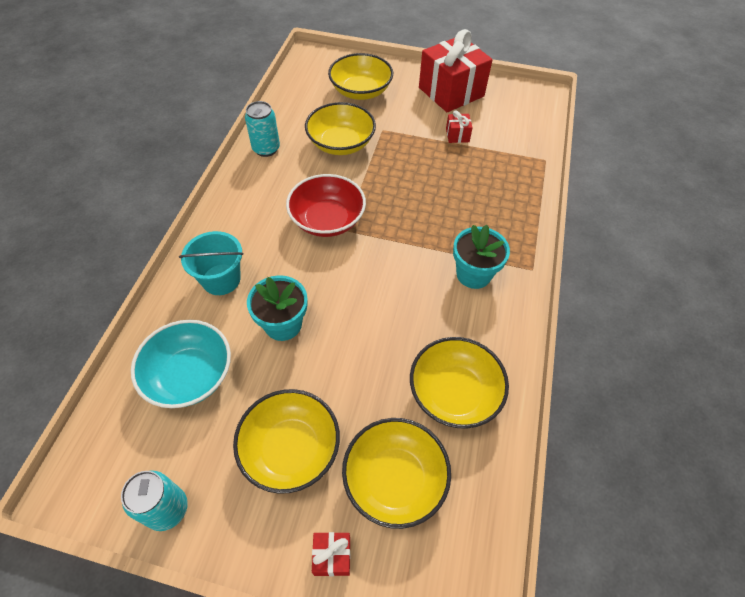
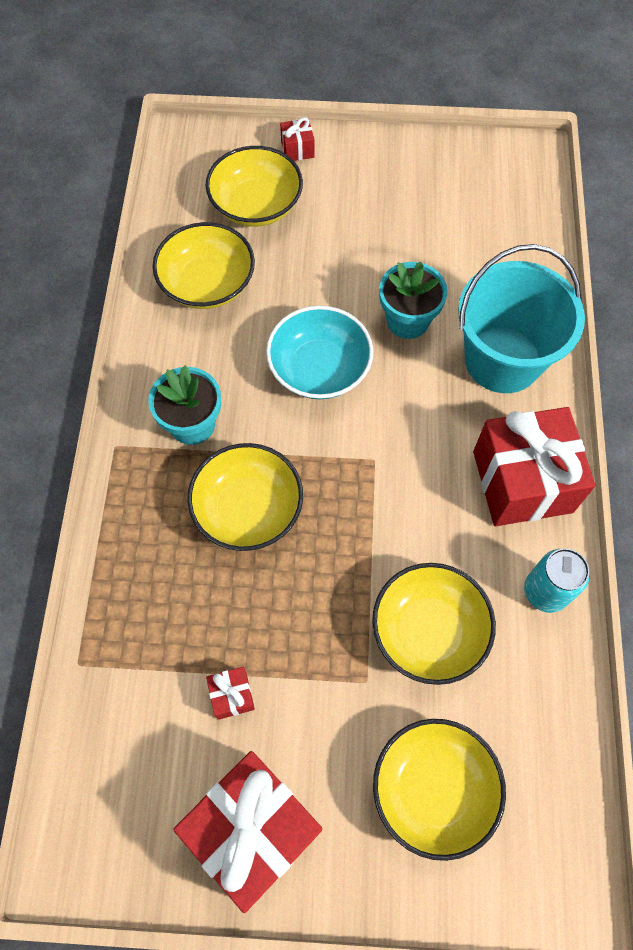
camera: 170 degrees right, 10 degrees up
(167, 509) = (443, 155): turquoise can -> none
(190, 375) = (481, 254): turquoise bowl -> turquoise bowl (319, 368)
(221, 279) = (502, 359): turquoise bucket -> turquoise bucket, size x1.64
(250, 201) = (522, 481): none -> red gift
(290, 449) = (356, 211): yellow bowl -> yellow bowl (248, 509)
(327, 220) = (402, 471): red bowl -> none

